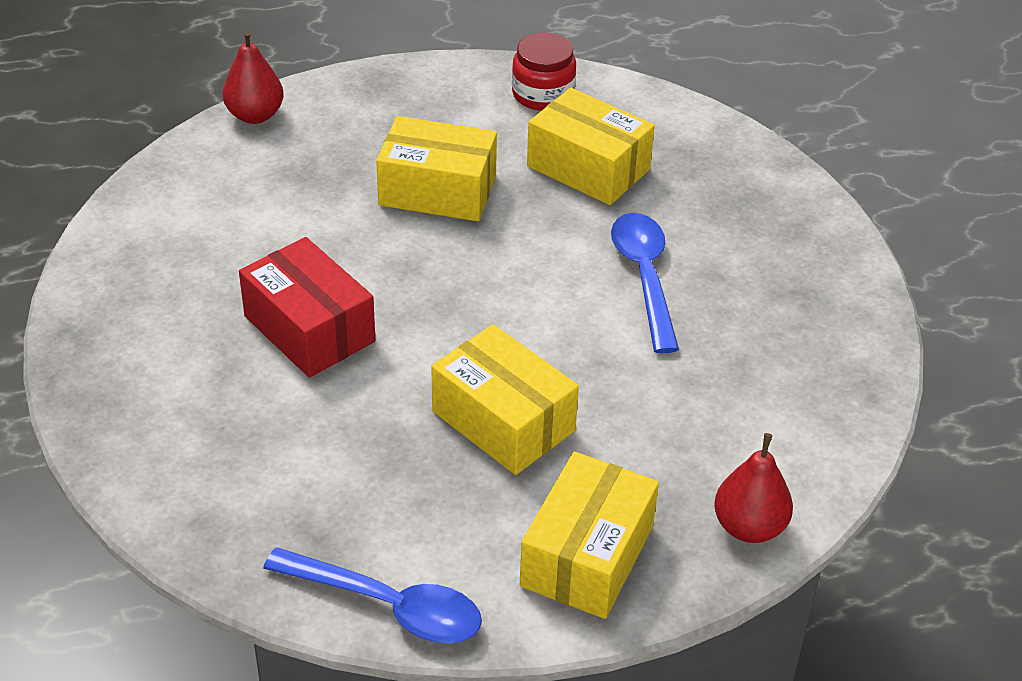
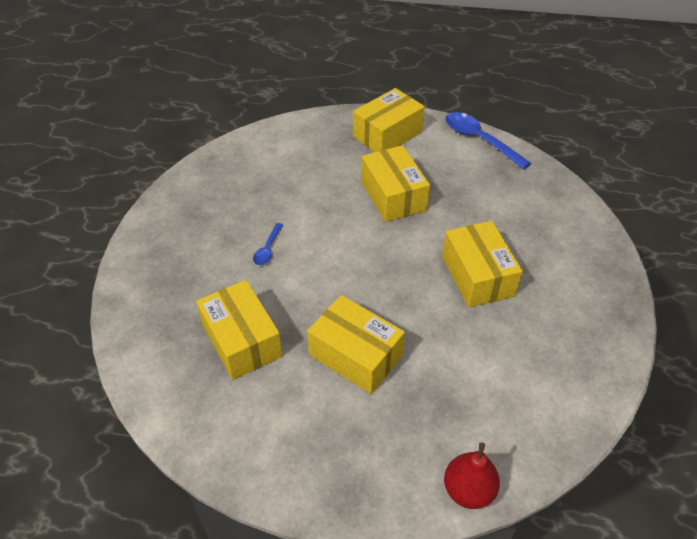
camera: 155 degrees left, 5 degrees up
(309, 329) = (477, 276): red box -> yellow box
(543, 94) = (223, 429): red jar -> none
(644, 277) = (267, 249): blue spoon -> blue spoon, size x0.51
(749, 527) = (313, 126): red pear -> none

